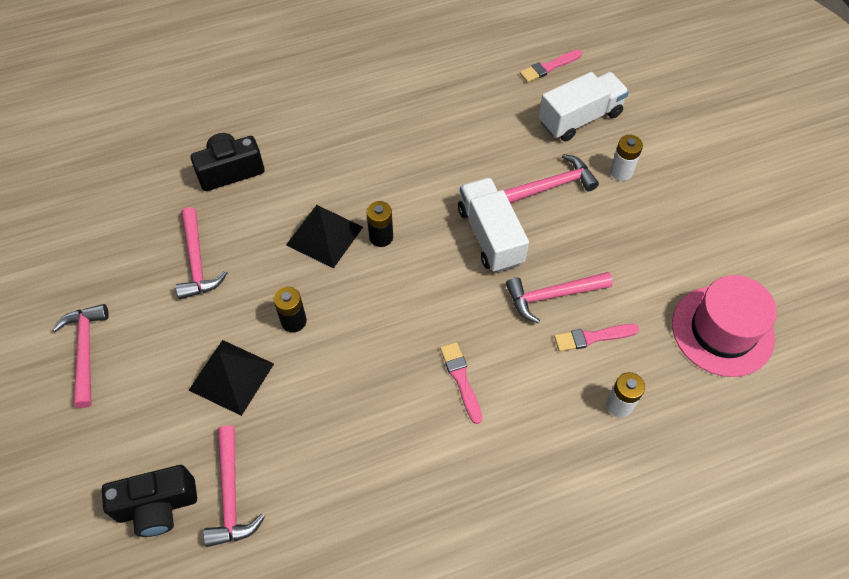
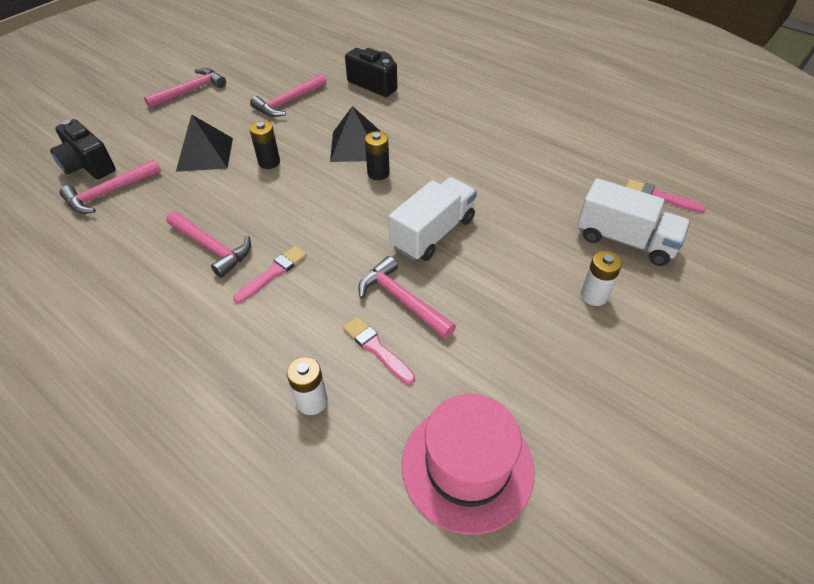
camera: 60 degrees right, 10 degrees down
(552, 185) = (527, 252): pink hammer -> pink hammer (212, 248)

